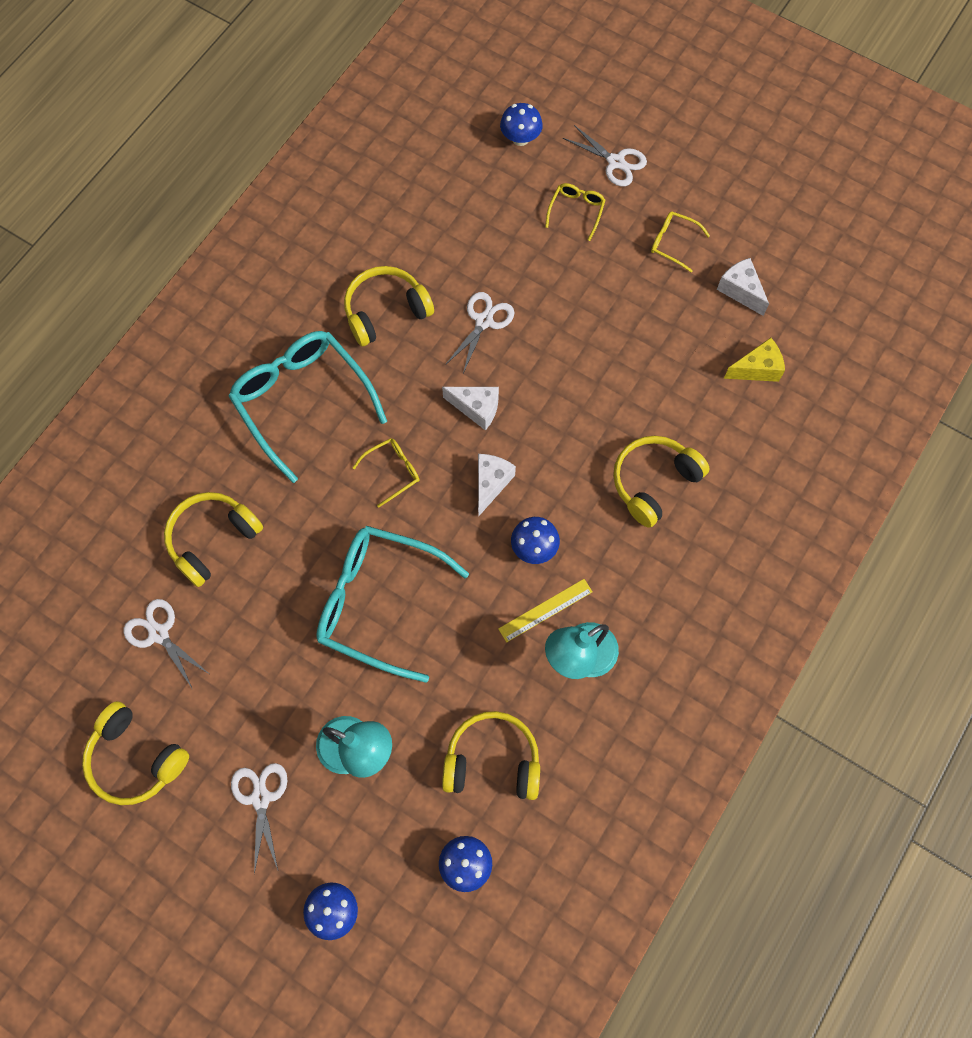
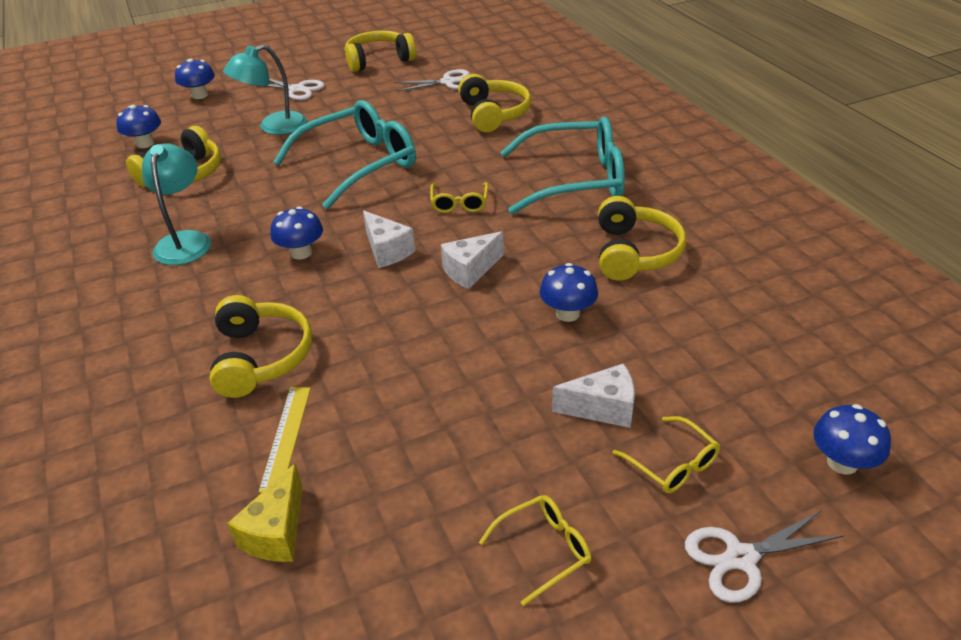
camera: 125 degrees right, 30 degrees down
(484, 321) = (567, 313): white scissors -> blue mushroom
(545, 610) = (244, 238): yellow ruler -> yellow ruler (286, 437)
(740, 291) = (401, 589): white cheese -> white cheese (602, 408)

